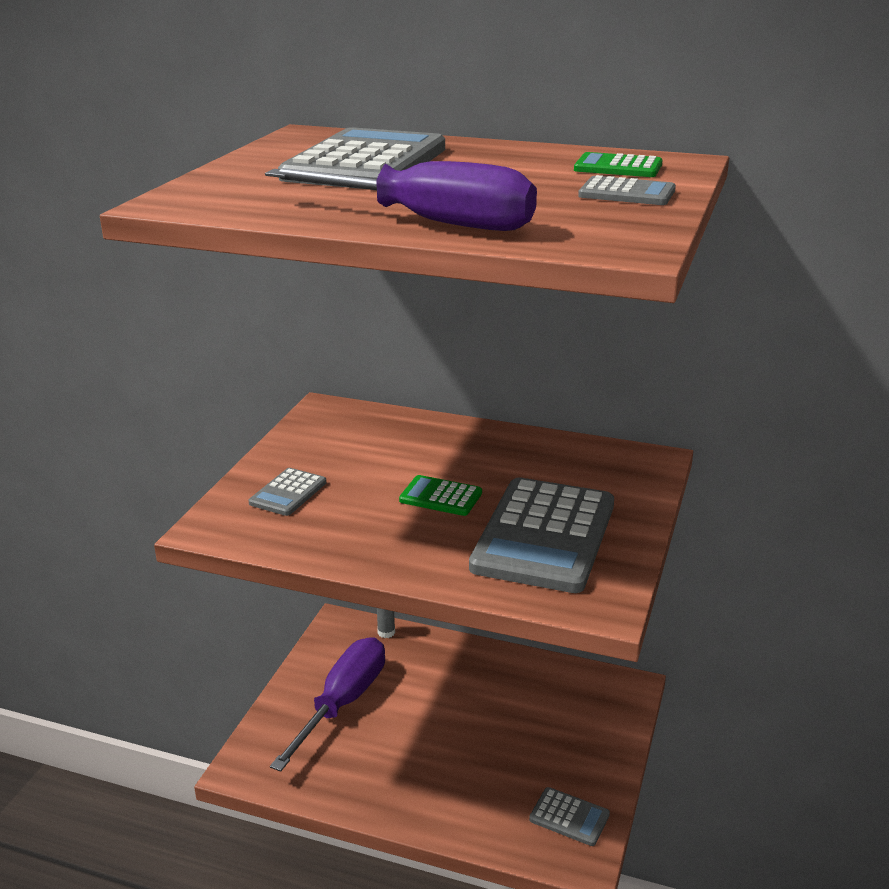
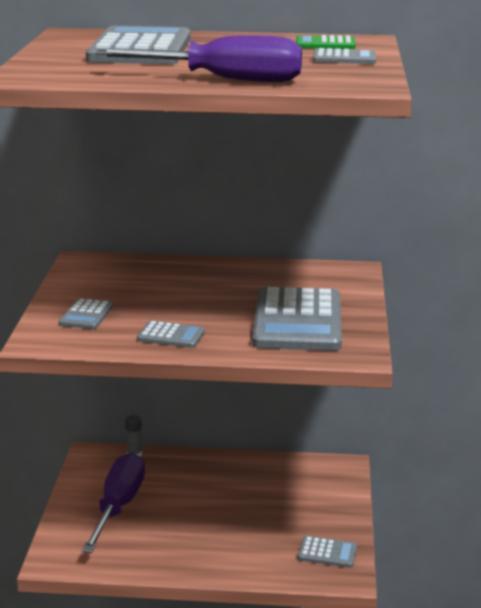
camera: 15 degrees left, 5 degrees down
(373, 539) = (171, 336): none -> grey calculator
(440, 497) = (208, 306): green calculator -> none

